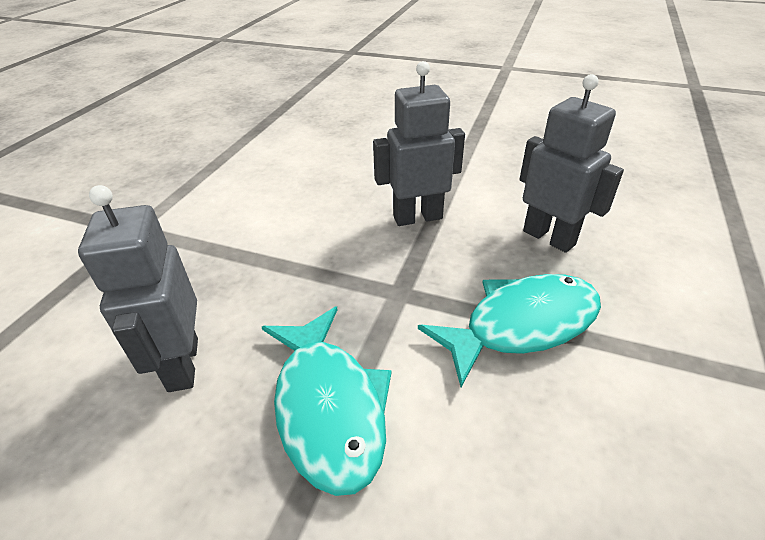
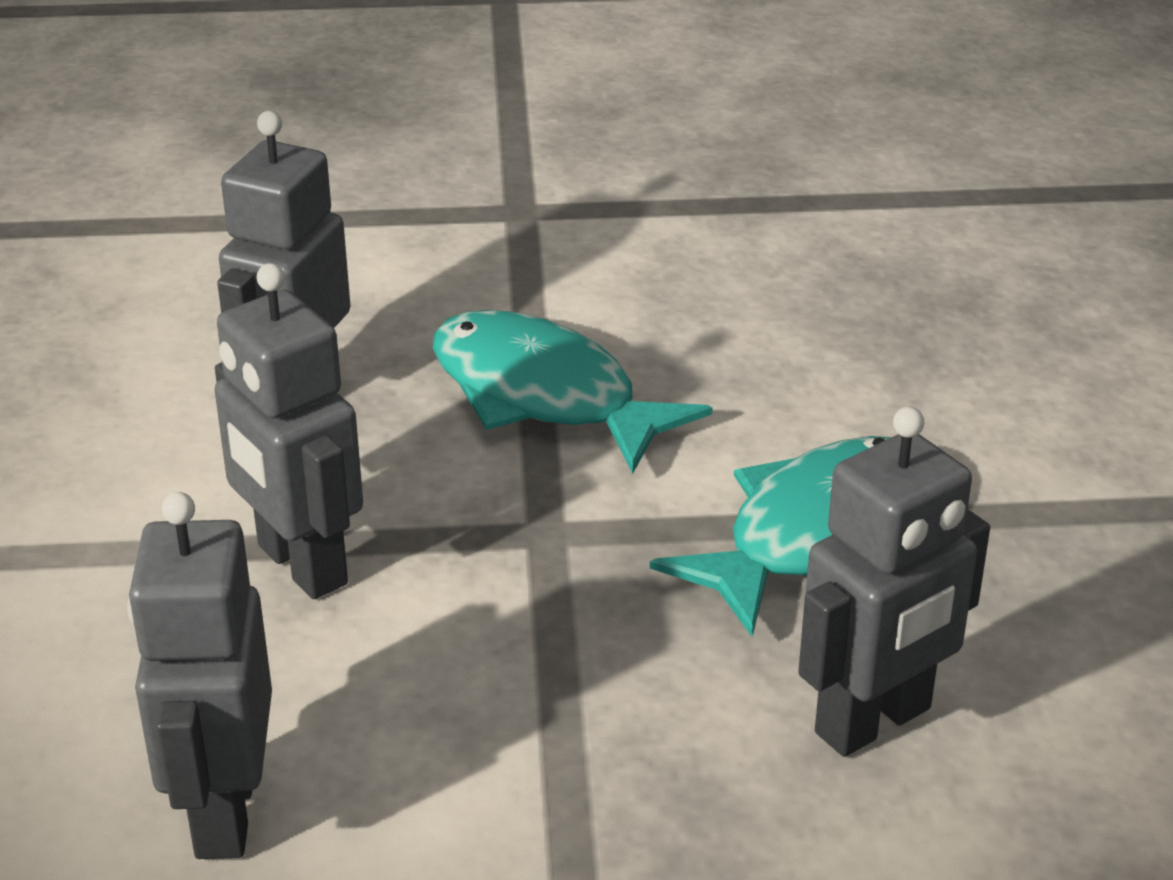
camera: 115 degrees left, 5 degrees down
(302, 183) = (223, 812): none -> grey robot

